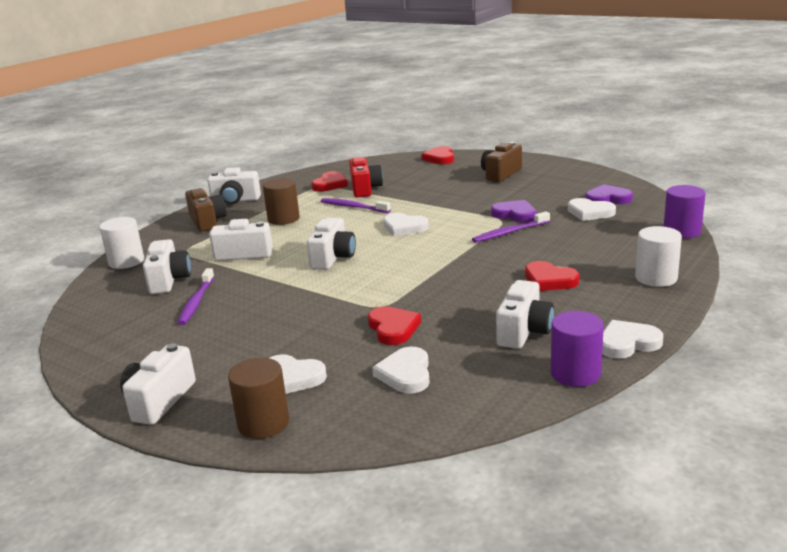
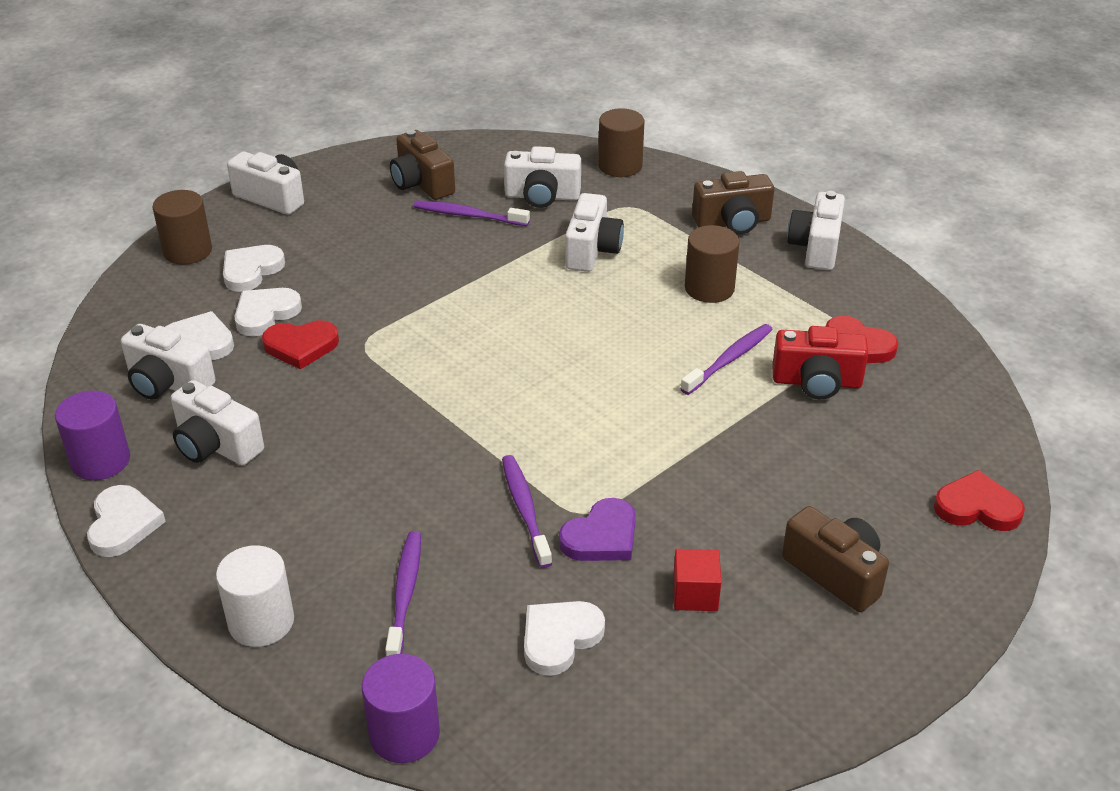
camera: 100 degrees right, 15 degrees up
(126, 261) = (620, 166): white cylinder -> brown cylinder
(142, 330) = (421, 183): none -> brown camera
(333, 258) = (533, 321): white camera -> white camera (168, 383)
(404, 227) = (610, 400): white heart -> white heart (265, 314)
(536, 193) = (695, 594): none -> red cube
(549, 280) = (331, 506): red heart -> none
(597, 248) = (405, 594): none -> purple toothbrush
(608, 199) = (617, 690): purple heart -> none

